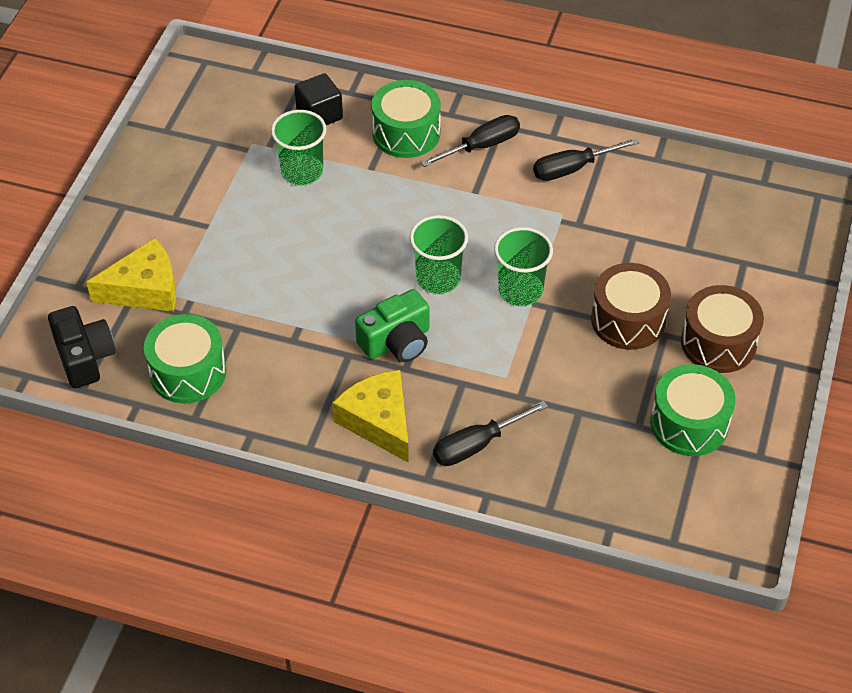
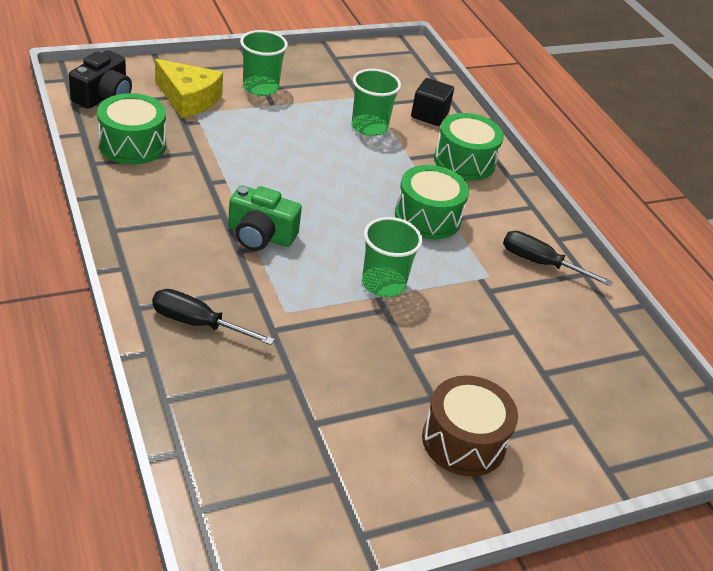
camera: 45 degrees right, 10 degrees down
(379, 421) = (172, 257): yellow cheese -> none
(438, 278) = (346, 233): green cup -> green cup (260, 87)
(481, 146) = (499, 204): black screwdriver -> none
(628, 320) = (423, 365): brown drum -> none
(689, 423) = (350, 460): green drum -> green drum (428, 217)

